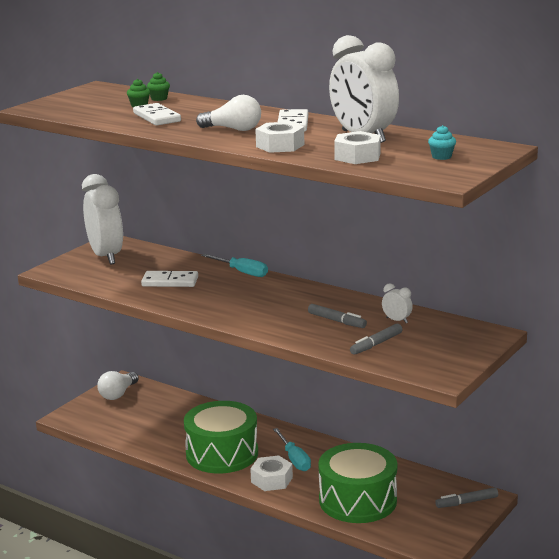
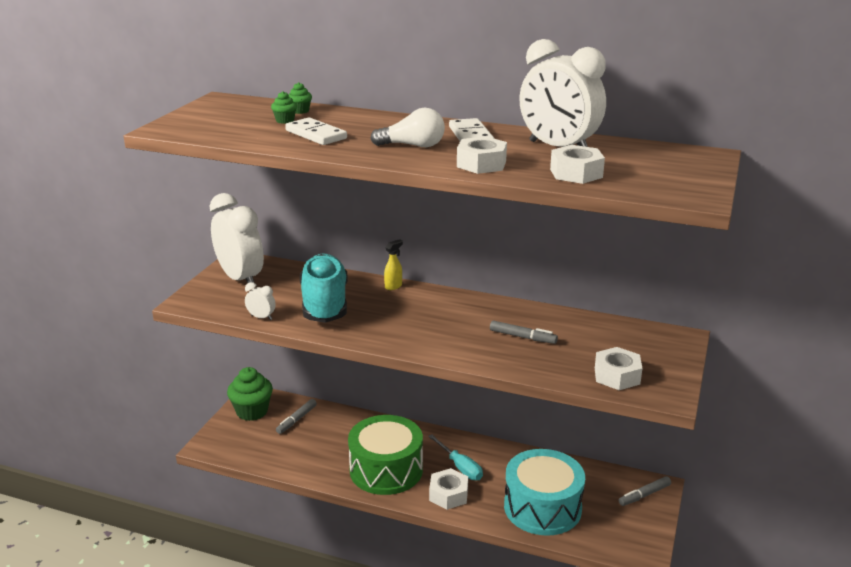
camera: 15 degrees left, 5 degrees up
(118, 394) = (252, 411): white light bulb -> green cupcake
(170, 282) = (325, 304): white domino -> turquoise shoe
(242, 272) = (393, 286): turquoise screwdriver -> yellow spray bottle
(358, 500) = (542, 507): green drum -> turquoise drum
(376, 344) = (579, 362): grey marker -> grey marker (297, 420)
(397, 320) = (581, 330): white clock -> white clock (261, 317)
(405, 358) = (617, 376): none -> white nut
(441, 157) = (662, 169): turquoise cupcake -> none

